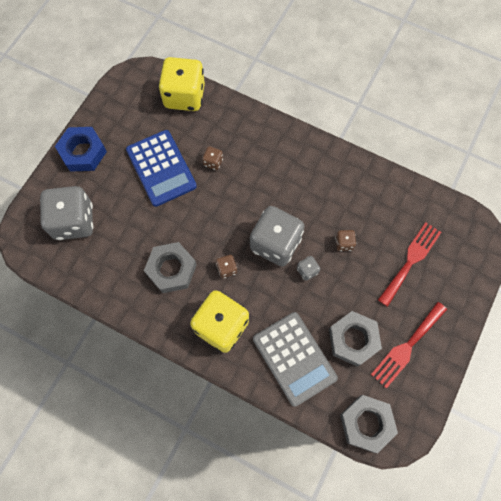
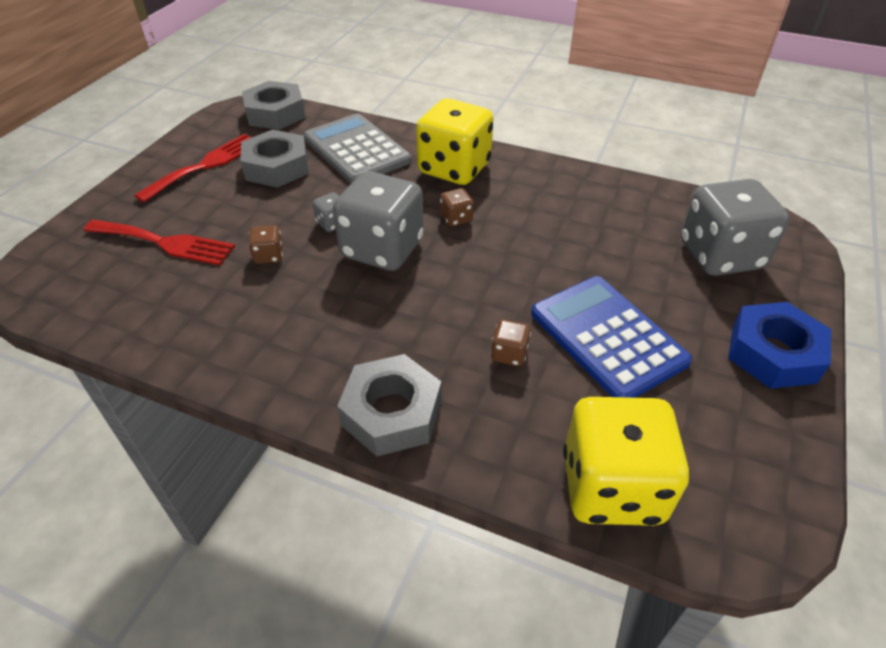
camera: 175 degrees right, 25 degrees down
(171, 269) = (539, 213): grey nut -> grey nut (391, 412)
(411, 260) = (165, 243): red fork -> red fork turned 105 degrees counterclockwise

